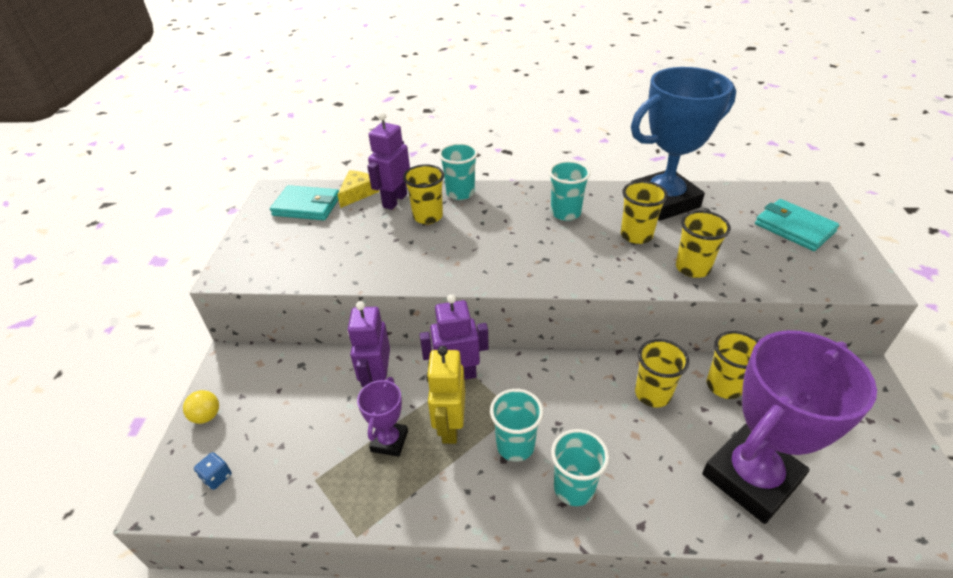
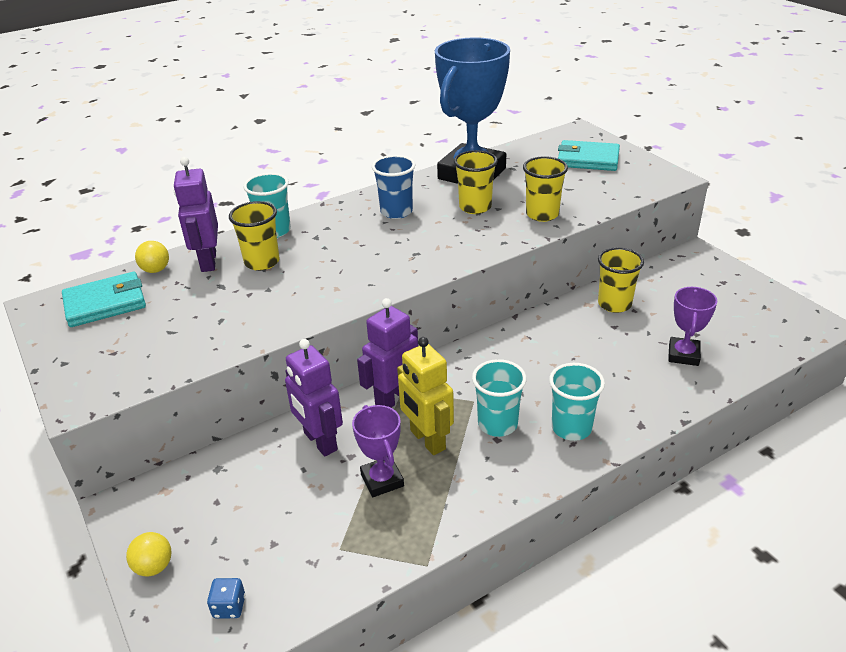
camera: 35 degrees left, 5 degrees down
(358, 193) = (156, 270): yellow cheese -> yellow ball
(565, 213) = (396, 212): turquoise cup -> blue cup
(652, 394) = (569, 334): yellow cup -> none
(750, 477) = (683, 355): purple trophy -> purple trophy, size x0.47

